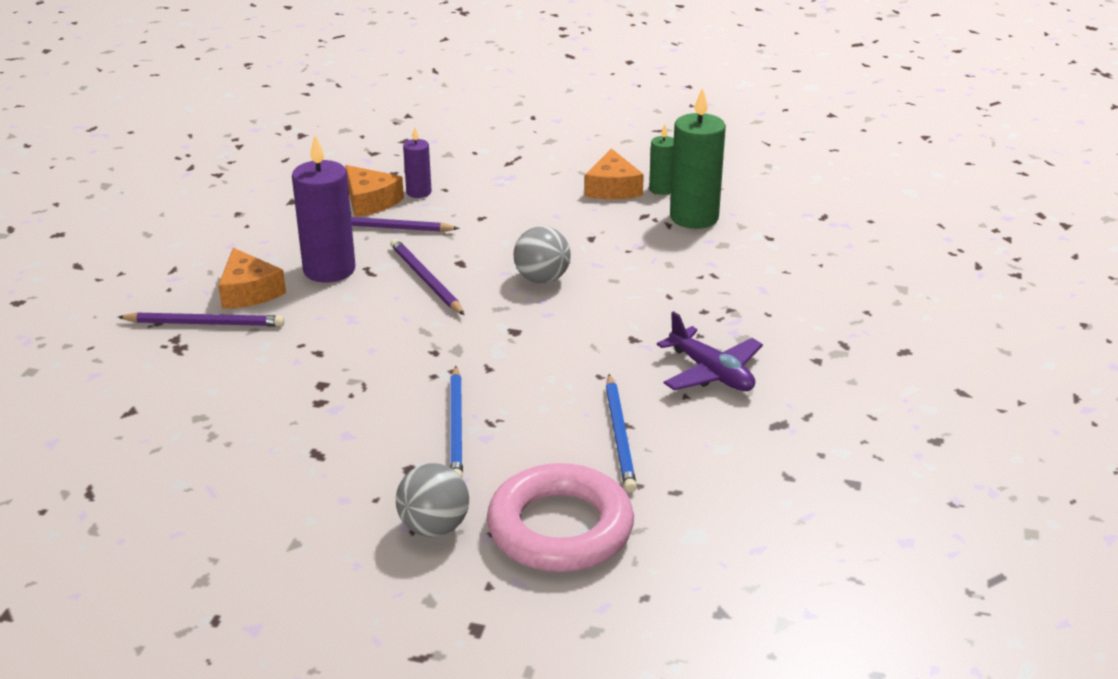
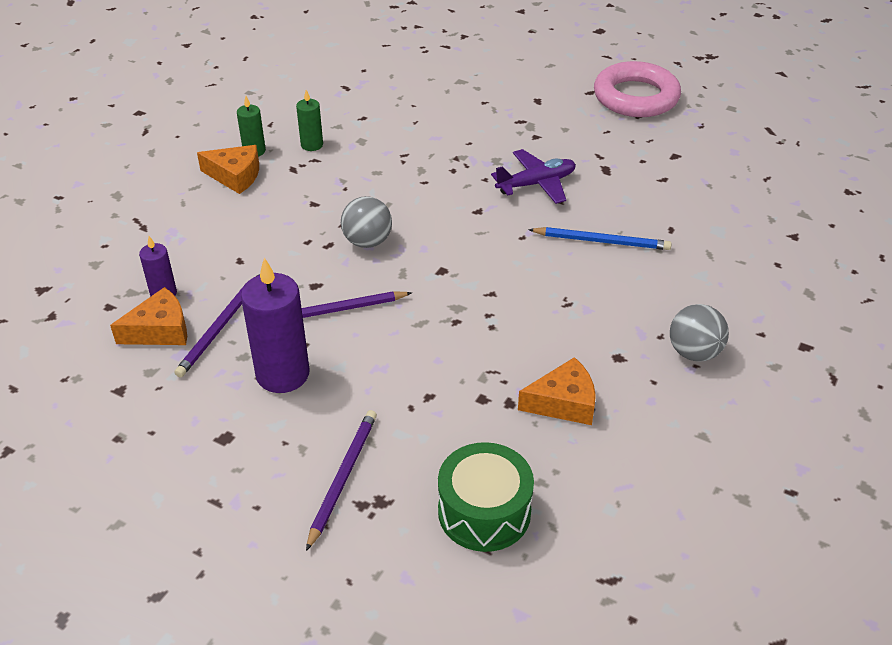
camera: 75 degrees left, 10 degrees up
(170, 406) = (484, 512): none -> green drum
(249, 292) = (296, 439): orange cheese -> orange cheese (563, 403)
(456, 427) = (569, 323): blue pencil -> none
(560, 528) = (703, 289): pink ring -> pink ring (636, 97)
(694, 217) = (312, 145): green candle -> green candle, size x0.53

